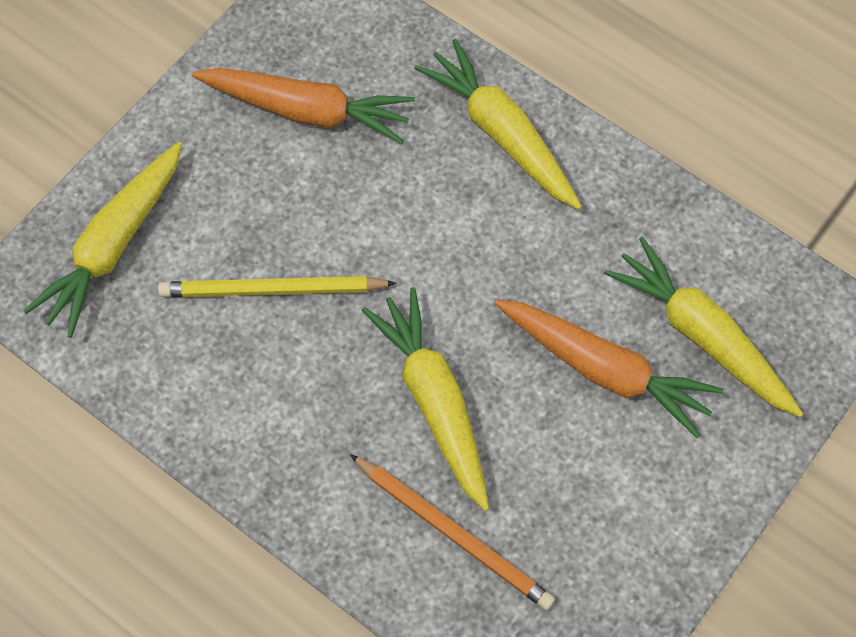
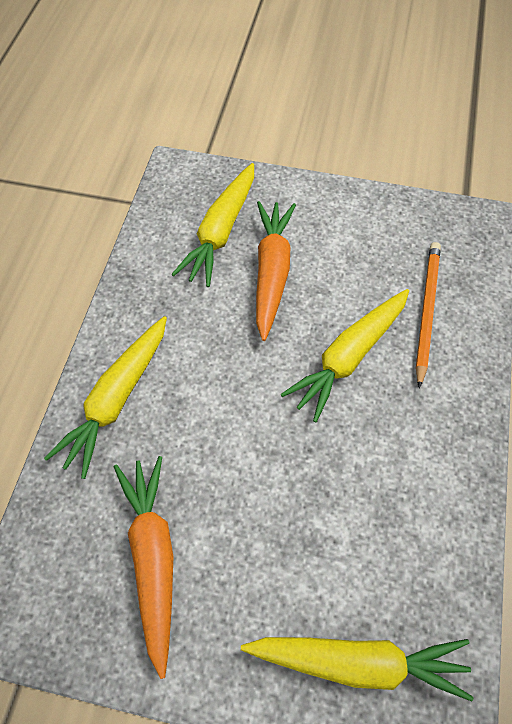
camera: 115 degrees left, 5 degrees down
(272, 290) = (327, 504): yellow pencil -> none

